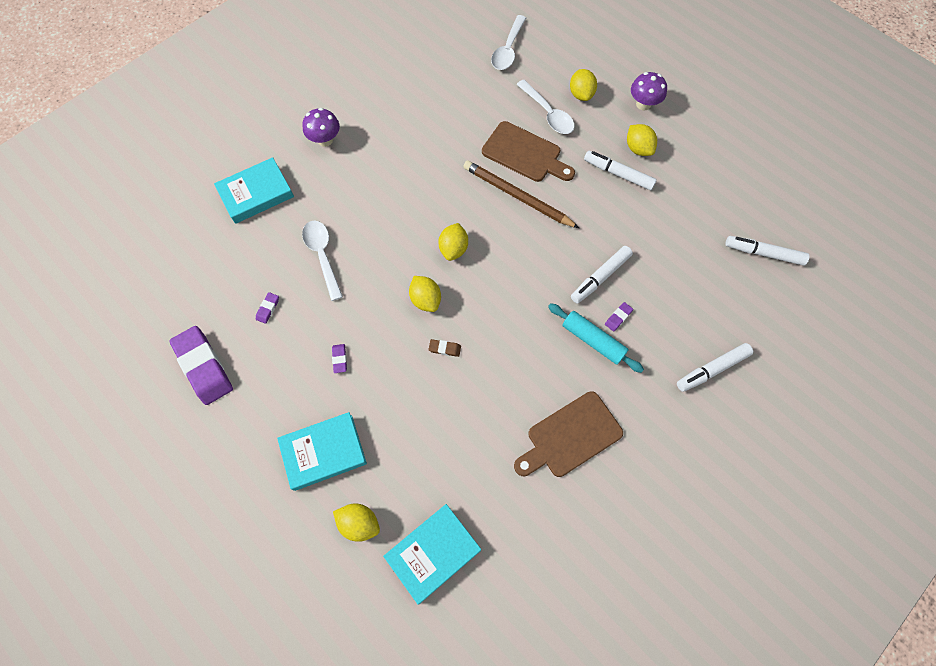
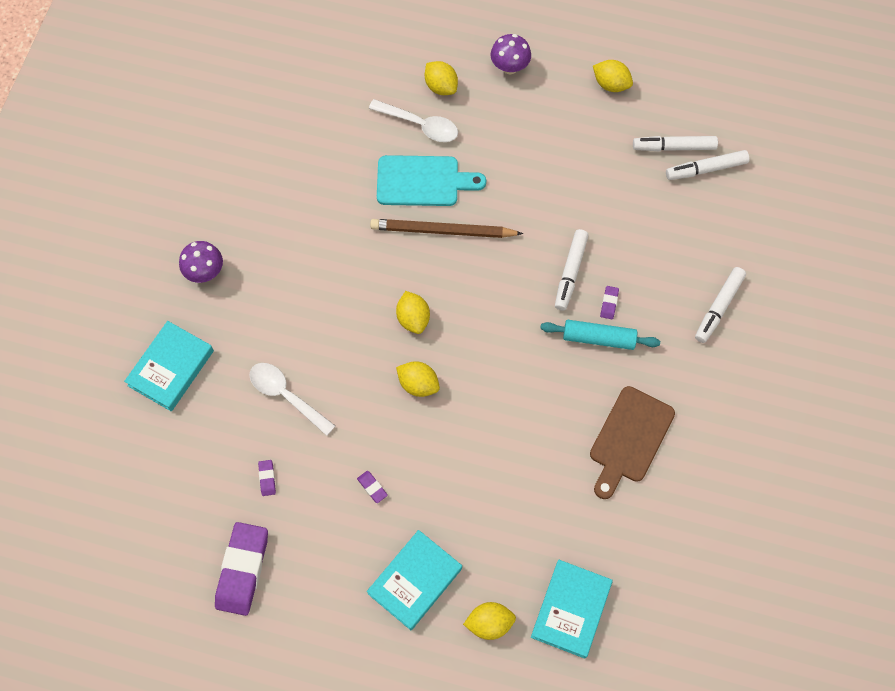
camera: 30 degrees left, 0 degrees up
(204, 367) = (242, 570): purple eraser -> purple eraser turned 75 degrees clockwise
(445, 349) = (466, 422): brown eraser -> none
(508, 50) = (335, 72): white spoon -> none
(524, 154) = (423, 181): brown cutting board -> turquoise cutting board
(618, 174) = (527, 156): white marker -> white marker (674, 147)
(638, 149) = (531, 119): yellow lemon -> yellow lemon (611, 84)

